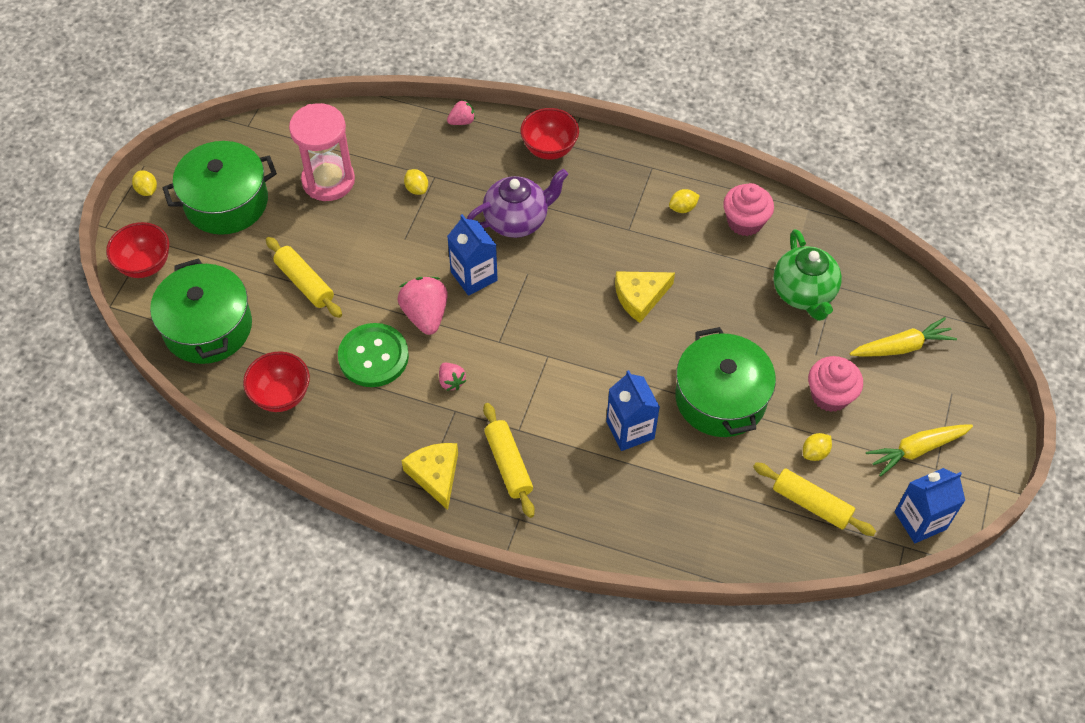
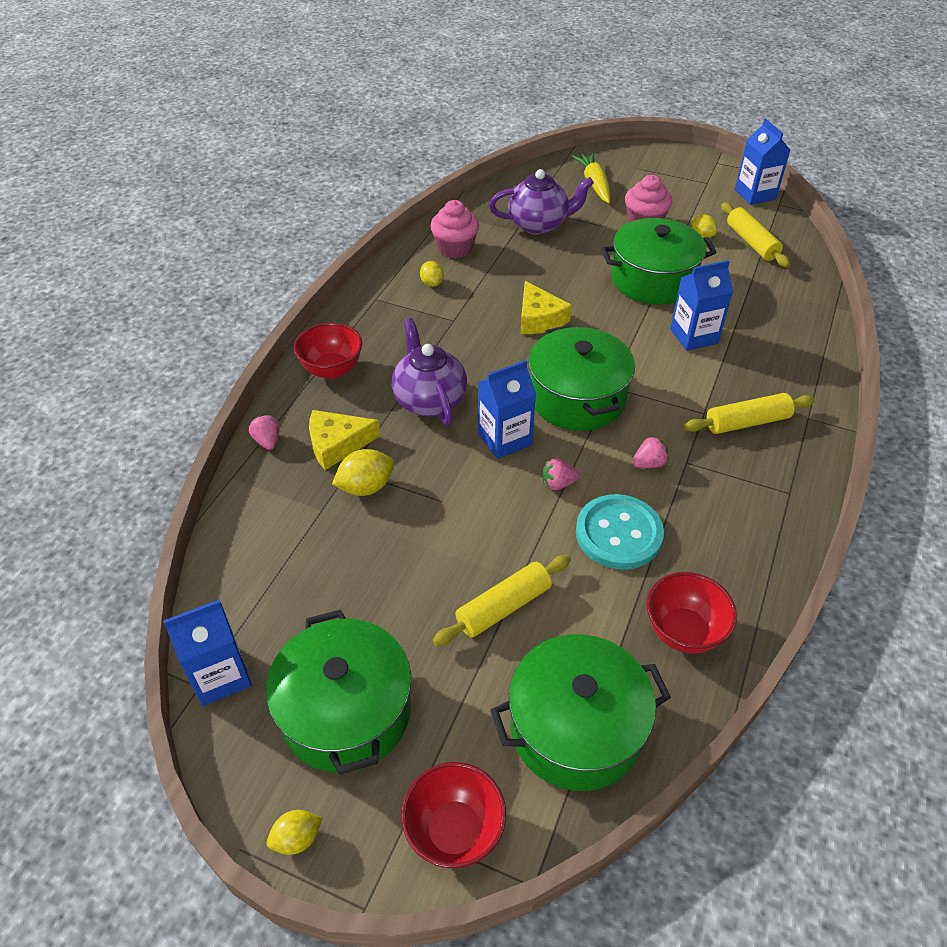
camera: 85 degrees left, 10 degrees down
(254, 134) = (220, 675): none -> blue carton
(328, 181) = (332, 580): pink hourglass -> none
(373, 357) = (618, 534): green button -> turquoise button
(416, 189) = (366, 487): yellow lemon -> yellow lemon, size x1.53
(425, 315) = (558, 483): pink strawberry -> pink strawberry, size x0.54
(435, 475) = (771, 481): yellow cheese -> yellow cheese (337, 444)
(530, 328) = (577, 397): none -> green pot
(803, 293) = (538, 225): green teapot -> purple teapot
(811, 504) = (751, 242): yellow rolling pin -> yellow rolling pin turned 60 degrees counterclockwise
(916, 450) = (691, 189): yellow carrot -> none

